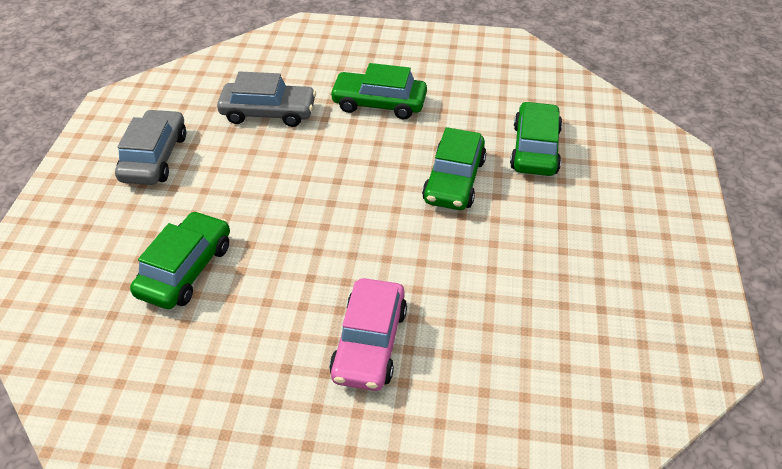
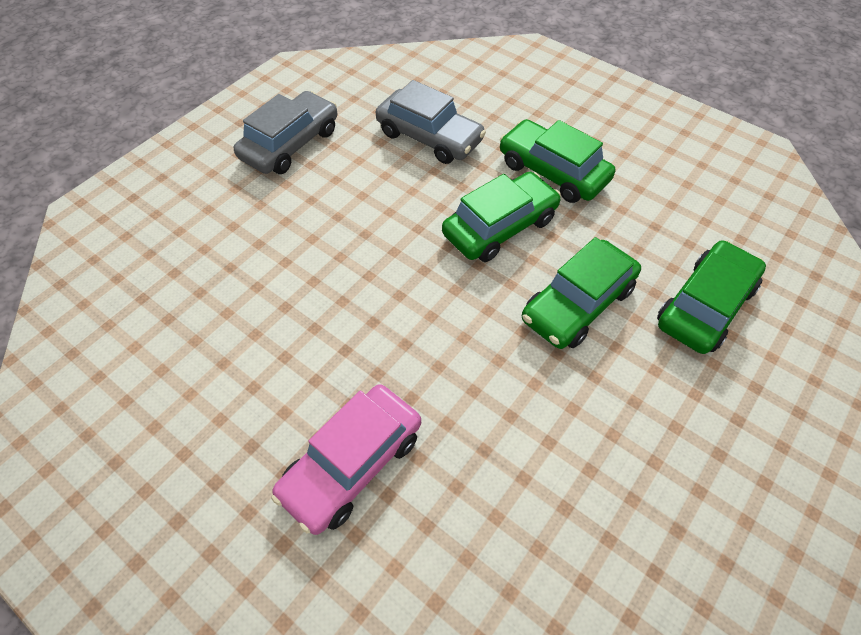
camera: 30 degrees right, 10 degrees up
(185, 270) = (235, 281): green car -> green car (500, 227)

